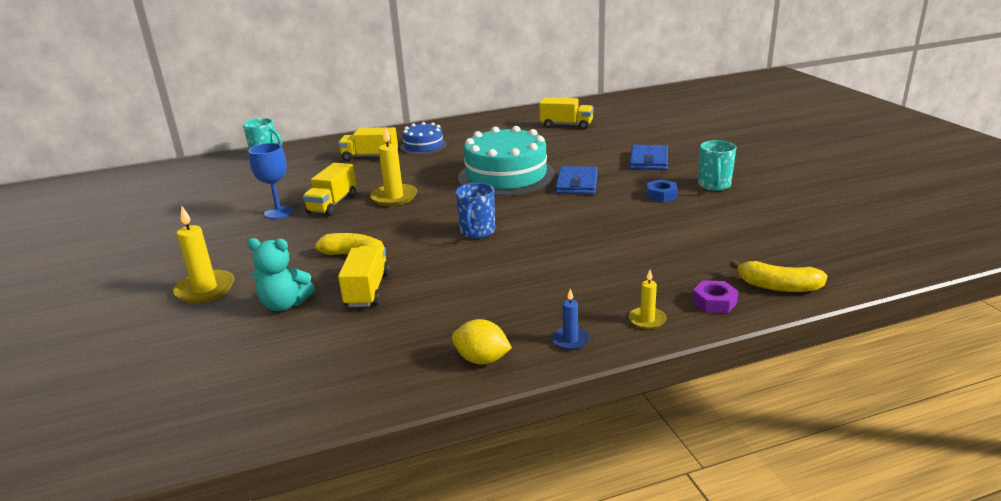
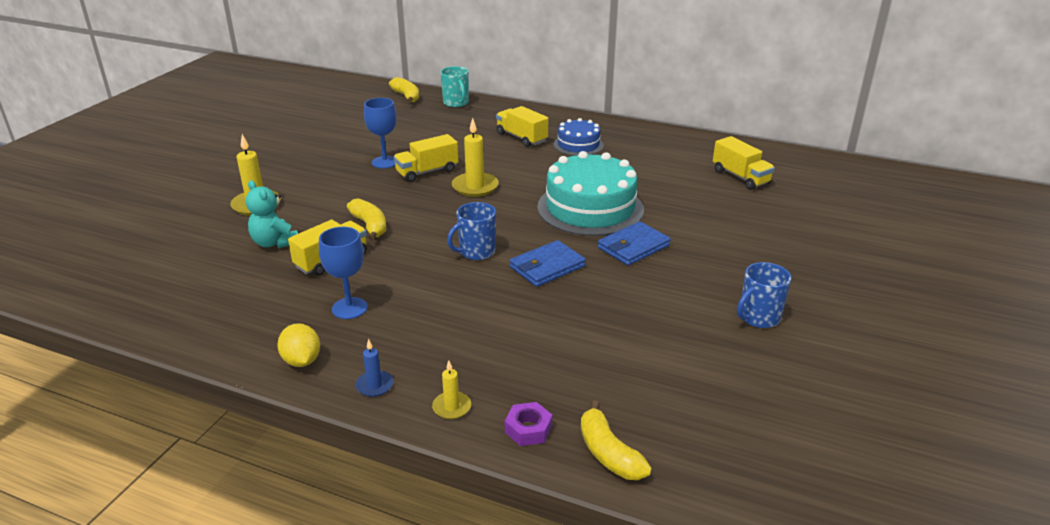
camera: 40 degrees right, 5 degrees up
(206, 166) = (406, 96): none -> yellow banana
(450, 309) = (349, 308): none -> blue goblet
(648, 160) = (746, 256): blue wallet -> blue wallet (547, 267)
(661, 195) = (685, 300): blue nut -> none
(714, 185) = (758, 317): turquoise mug -> blue mug

